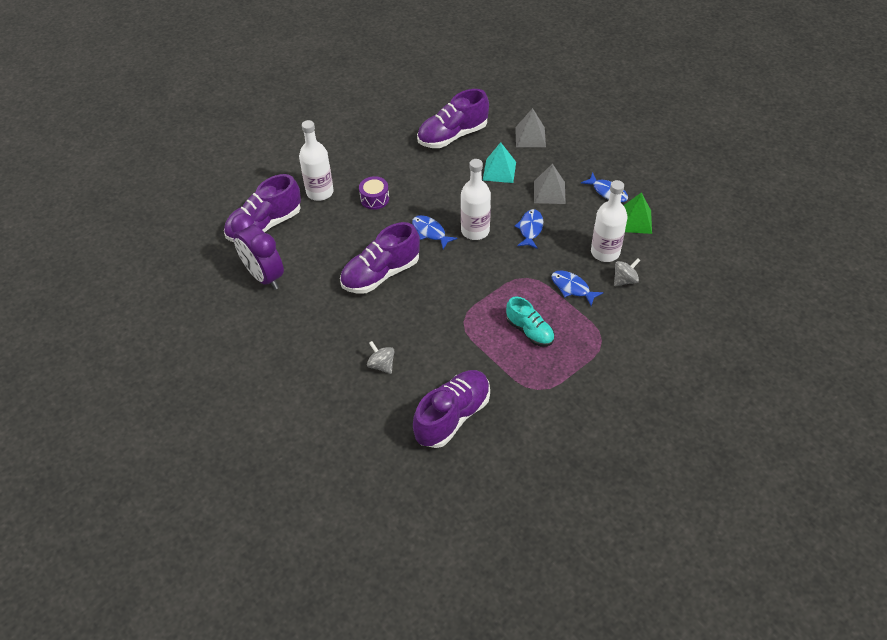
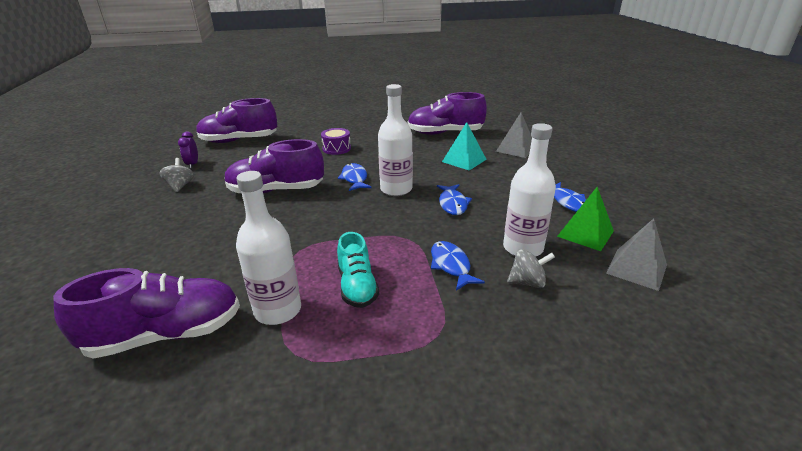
camera: 30 degrees right, 20 degrees down
(264, 276) = (192, 164): purple clock -> purple clock, size x0.46
(320, 192) = (302, 135): white bottle -> white bottle (278, 310)
(381, 365) = (177, 254): grey spinning top -> grey spinning top (180, 186)
(530, 229) = (453, 204): blue fish -> blue fish turned 135 degrees clockwise
(549, 192) = (500, 185): grey pyramid -> grey pyramid (636, 269)

